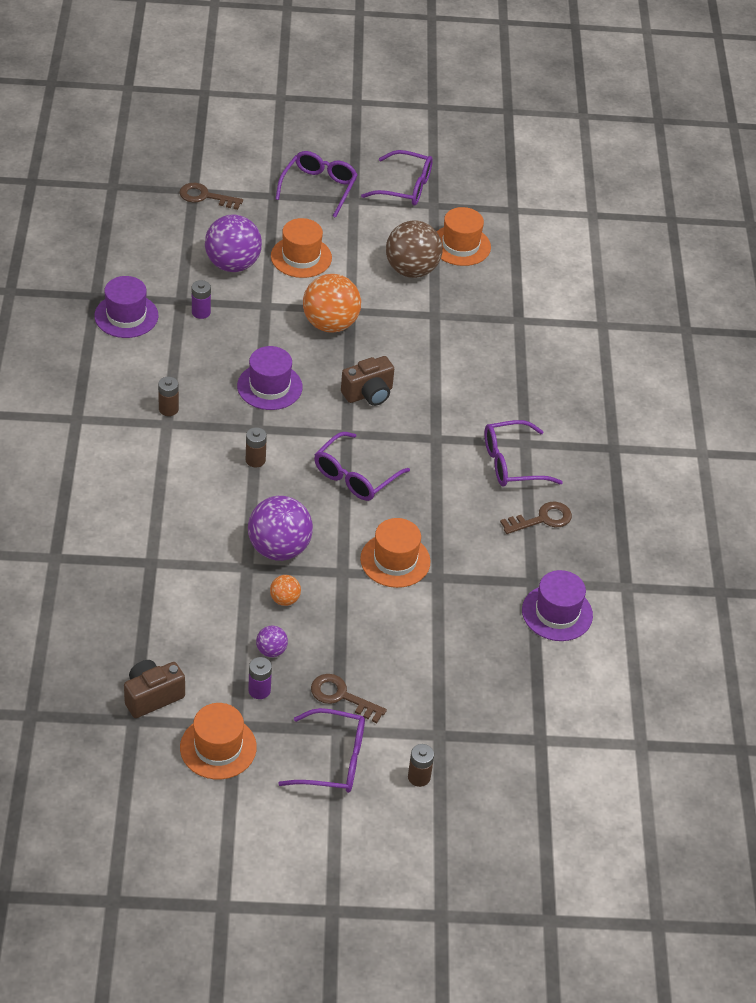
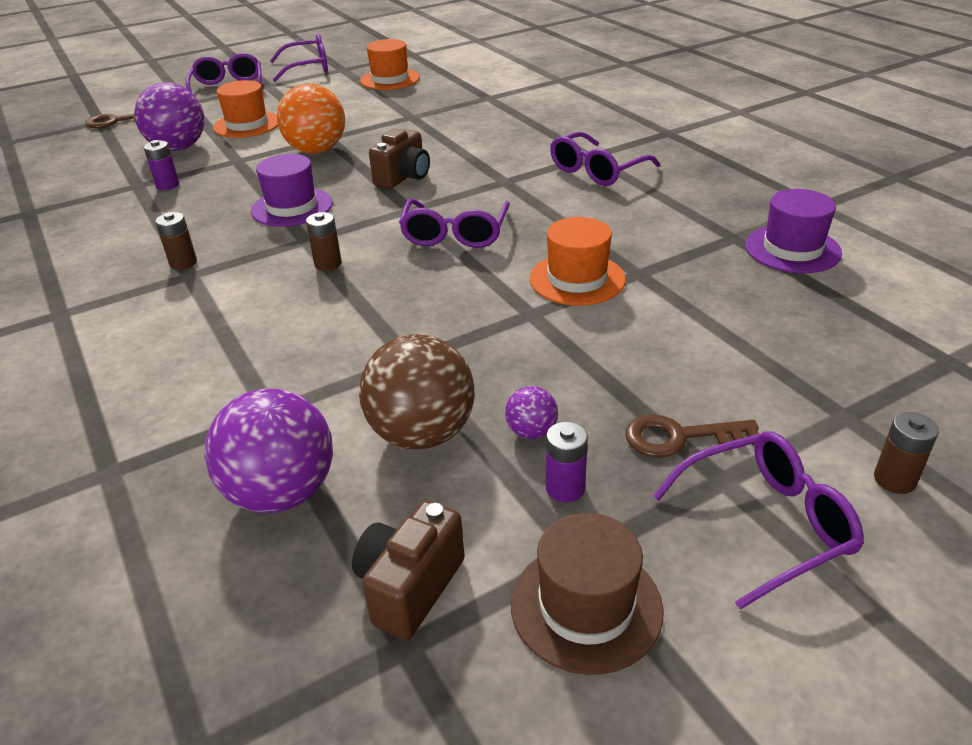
camera: 25 degrees left, 10 degrees down
(126, 316) = (77, 214): purple hat -> none
(218, 747) = (586, 606): orange hat -> brown hat
(279, 549) = (432, 325): purple ball -> purple ball (282, 493)
(284, 599) = (491, 369): orange ball -> none
(411, 270) = (361, 102): brown ball -> brown ball (422, 434)
(542, 519) = (676, 193): brown key -> none

